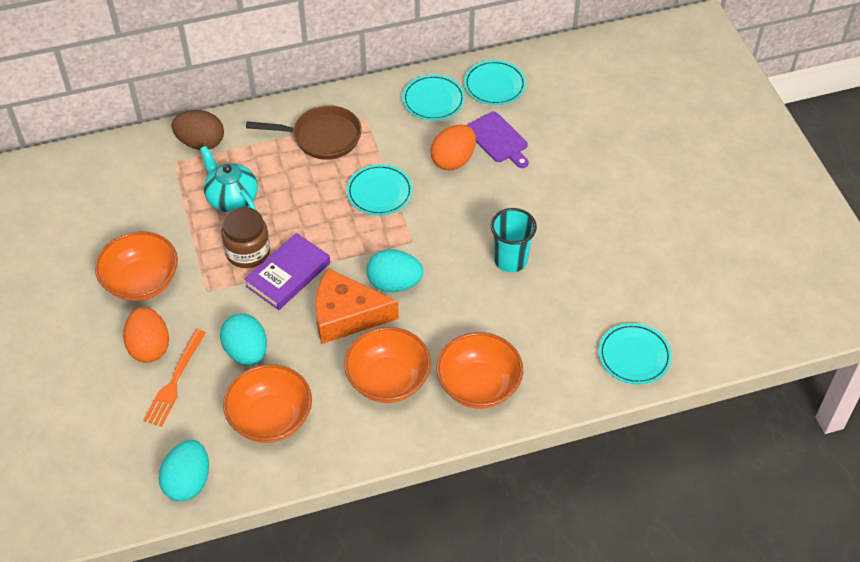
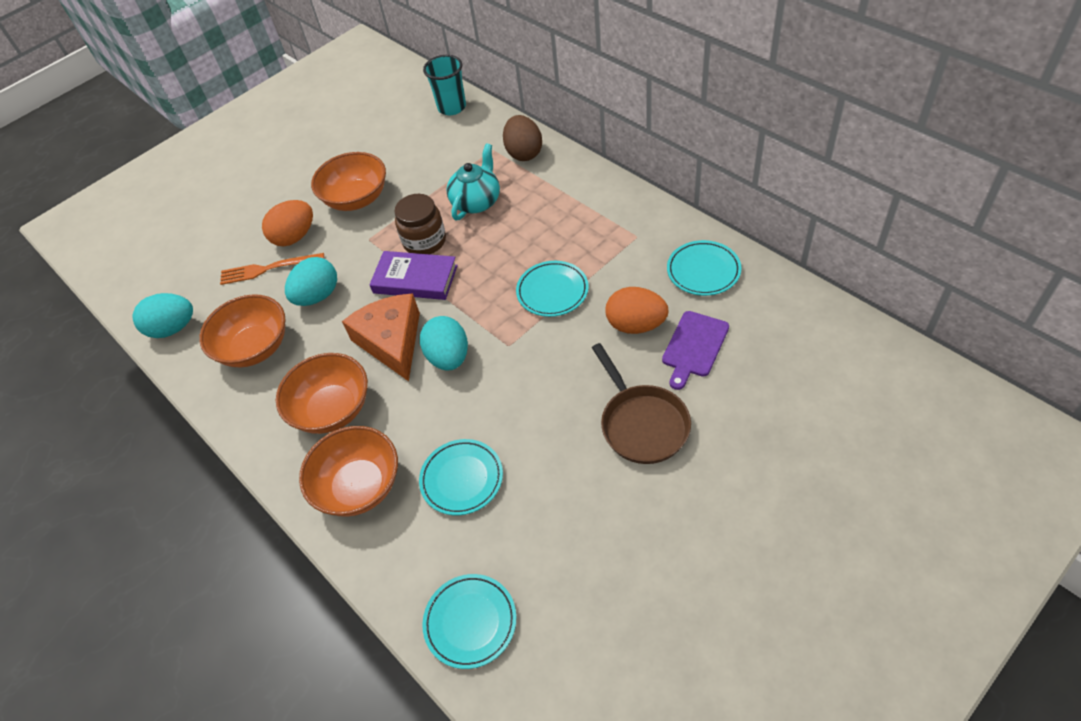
camera: 70 degrees right, 0 degrees up
(322, 137) = (589, 219): brown pan -> brown pan (641, 424)
(494, 85) = (768, 307): turquoise plate -> turquoise plate (462, 479)
(510, 260) = (536, 437): turquoise cup -> turquoise cup (452, 107)

